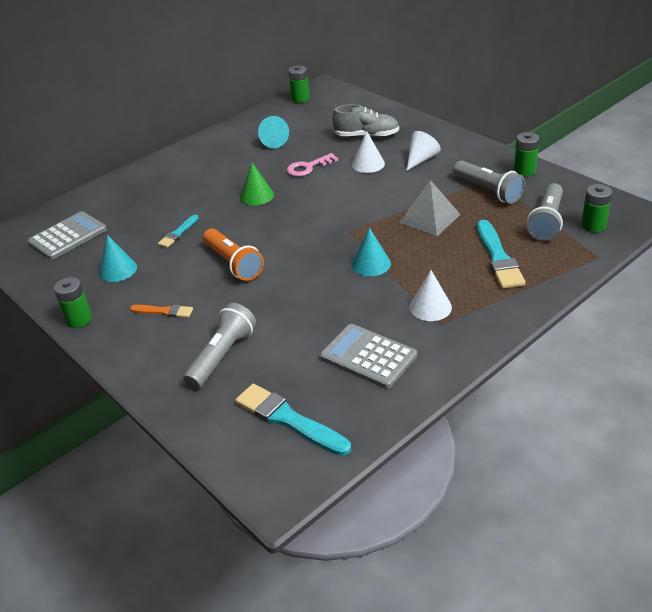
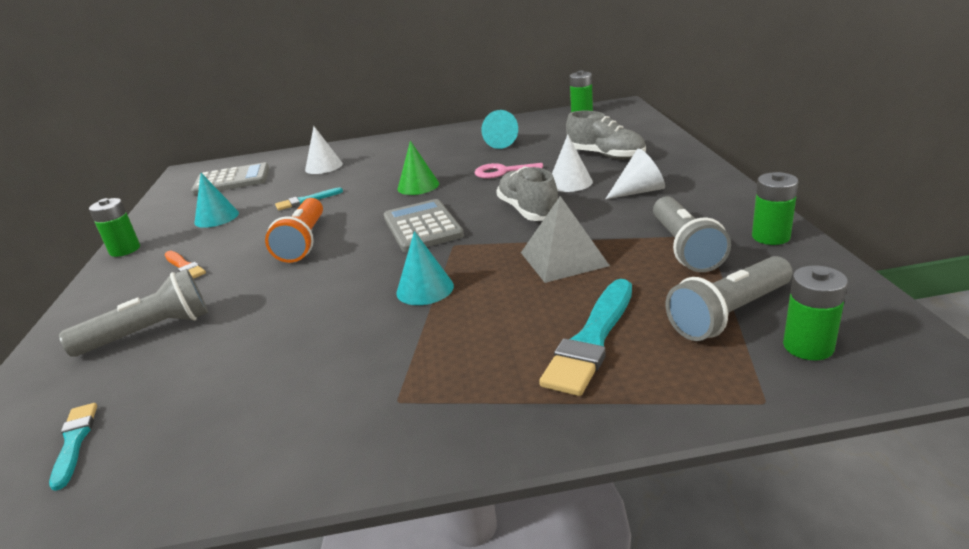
camera: 35 degrees right, 10 degrees down
(289, 419) = (74, 442): turquoise brush -> turquoise brush, size x0.57
(366, 193) = (528, 210): none -> grey shoe
(368, 356) = (259, 404): grey calculator -> grey calculator (422, 227)
(430, 307) = (415, 371): white cone -> white cone (324, 166)

